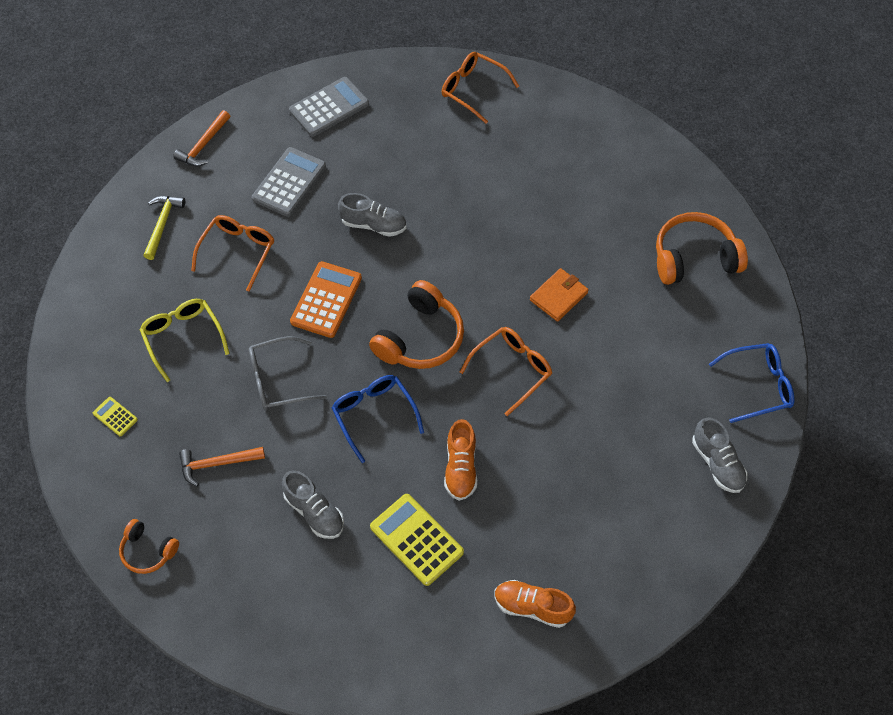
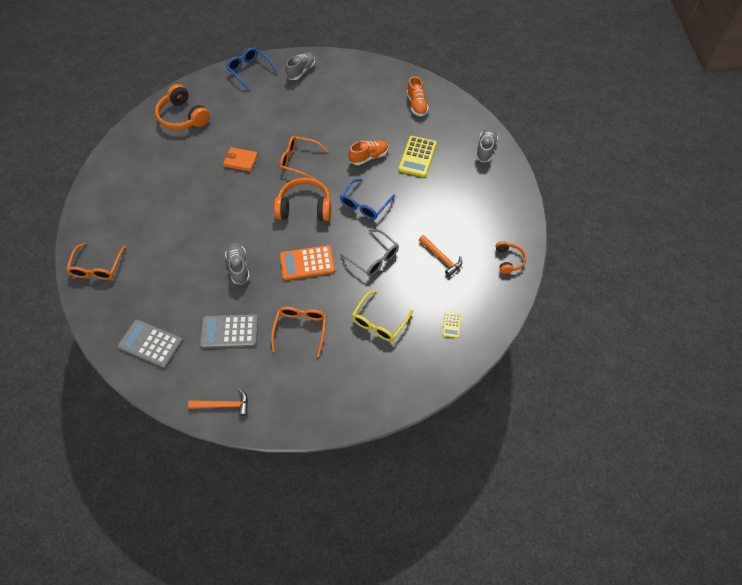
camera: 120 degrees left, 0 degrees up
(162, 224) = (305, 388): yellow hammer -> none
(238, 252) = (300, 329): orange glasses -> orange glasses turned 105 degrees clockwise
(314, 512) = (434, 202): grey shoe -> grey shoe (485, 149)

